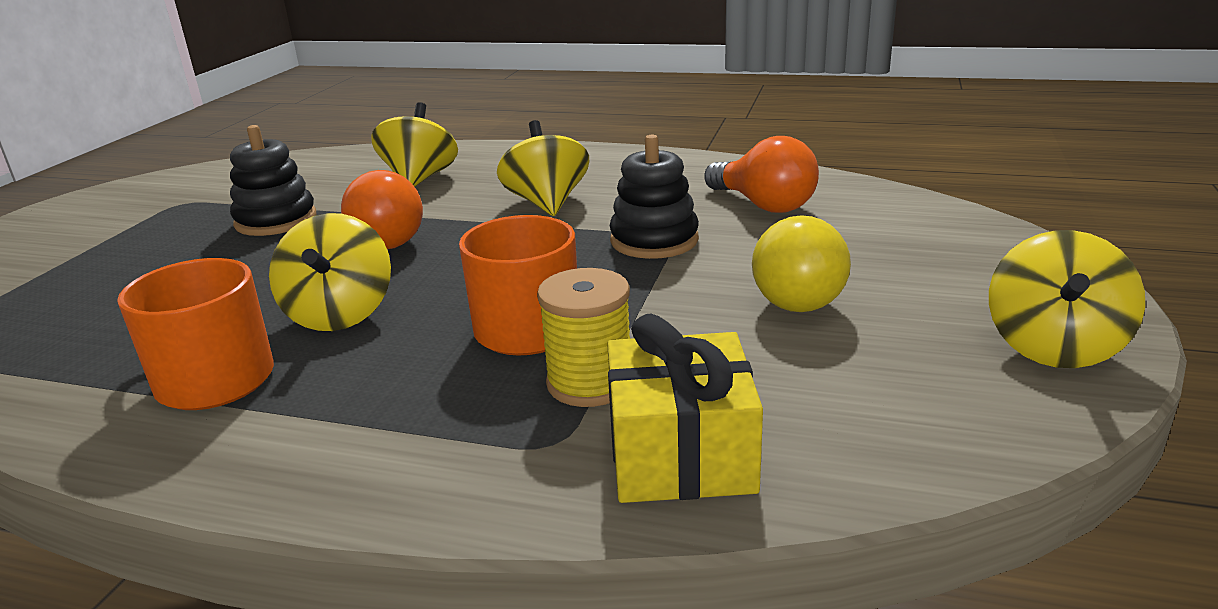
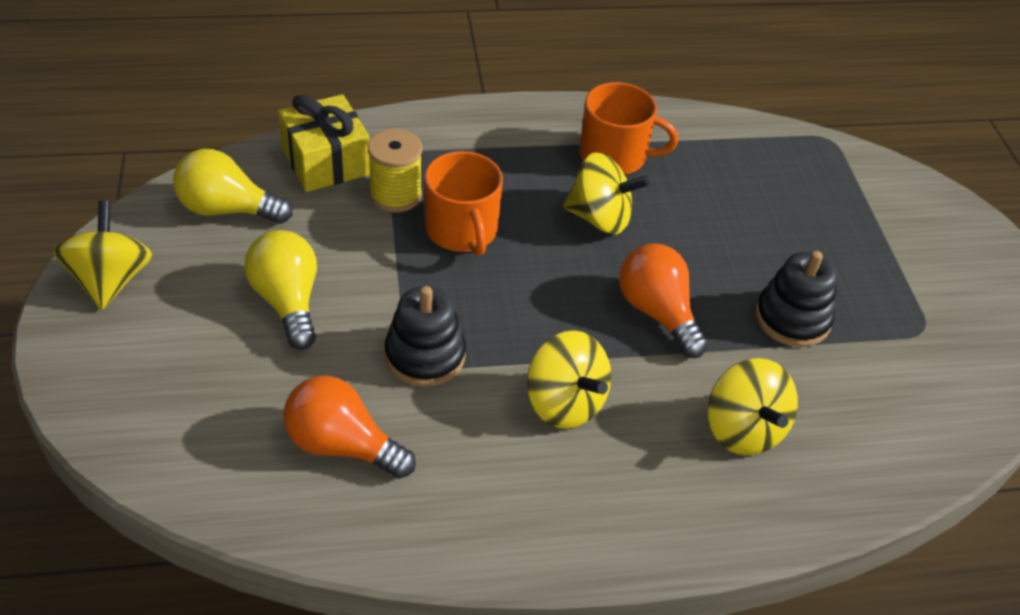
camera: 150 degrees right, 20 degrees up
(340, 314) = (600, 218): yellow spinning top -> yellow spinning top turned 135 degrees clockwise
(876, 407) = (227, 209): none -> yellow light bulb

